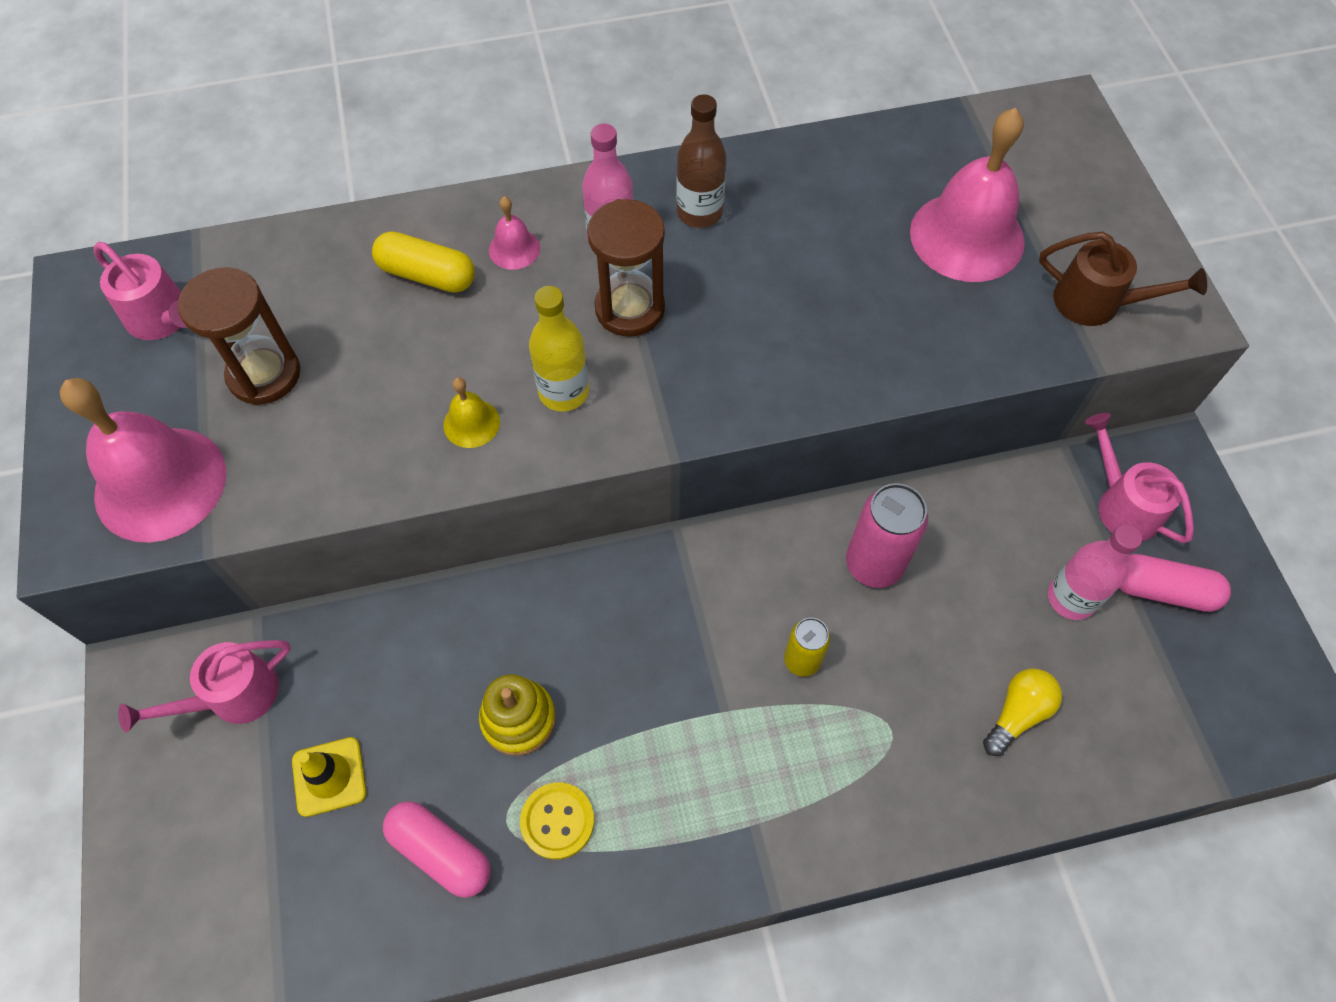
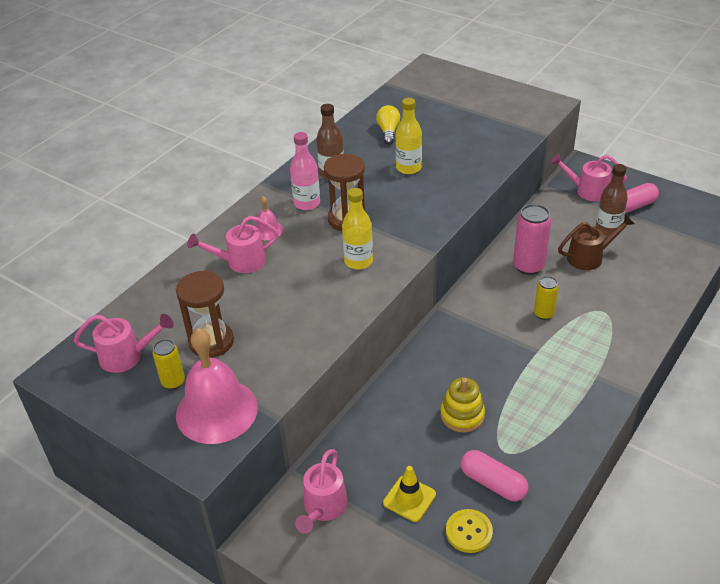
camera: 40 degrees left, 20 degrees down
(165, 399) = (173, 382): none -> yellow can
(427, 275) = (240, 262): yellow capsule -> pink watering can
(441, 852) = (493, 483): pink capsule -> pink capsule turned 45 degrees clockwise
(471, 423) = (334, 296): yellow bell -> none
(557, 821) = (524, 435): yellow button -> yellow button (469, 532)
(814, 281) = (408, 168): none -> yellow bottle
(967, 236) = (446, 123): pink bell -> none
(1017, 713) = (636, 275): yellow light bulb -> yellow light bulb (388, 132)
(1071, 598) = (608, 229): pink bottle -> brown bottle
(1097, 303) = (517, 116): brown watering can -> brown watering can (590, 257)

